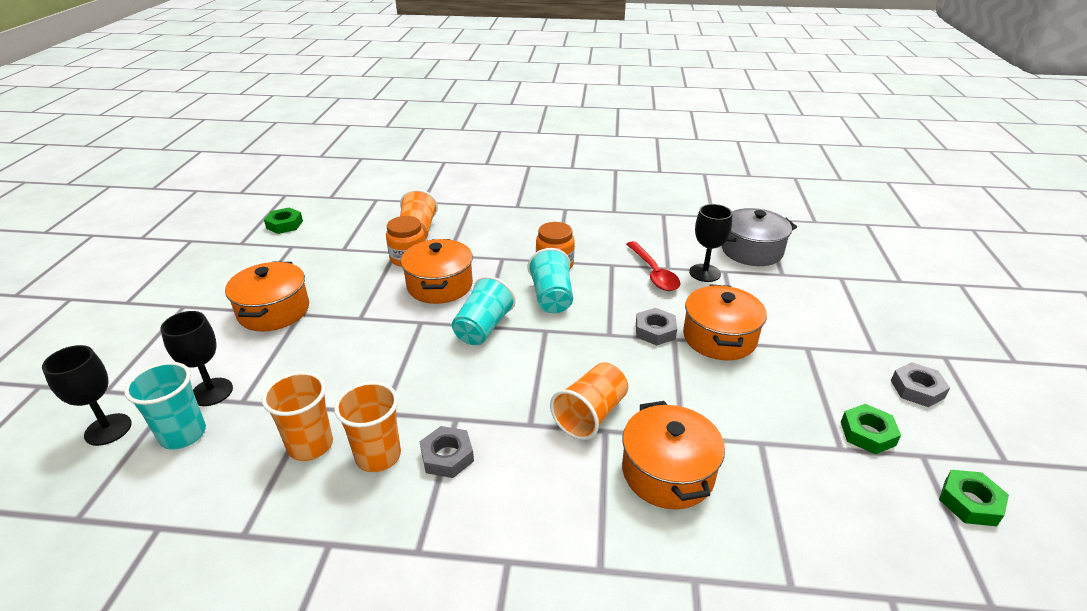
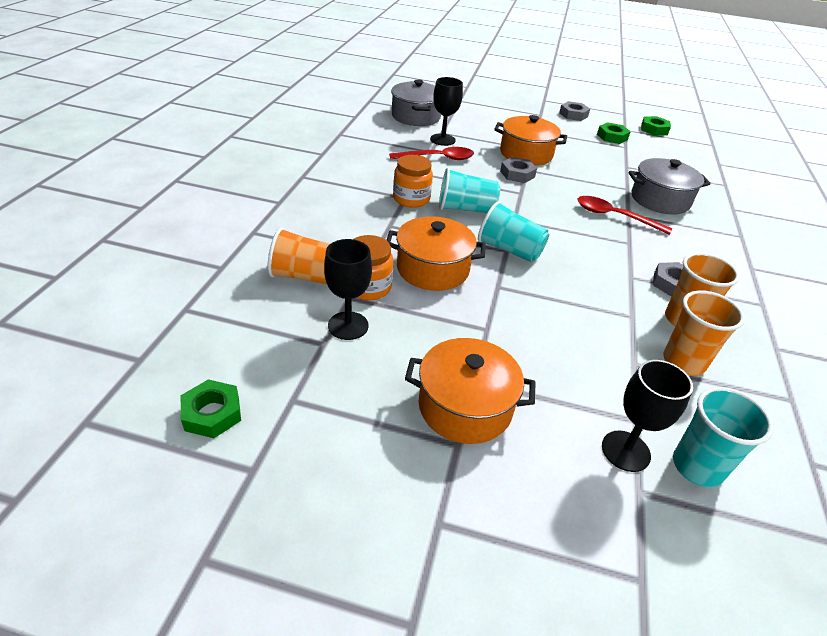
camera: 85 degrees left, 5 degrees up
(108, 429) = (710, 552): black goblet -> black goblet (348, 326)
(590, 415) = (614, 216): orange cup -> red spoon
(667, 472) = (660, 200): orange pot -> grey pot

